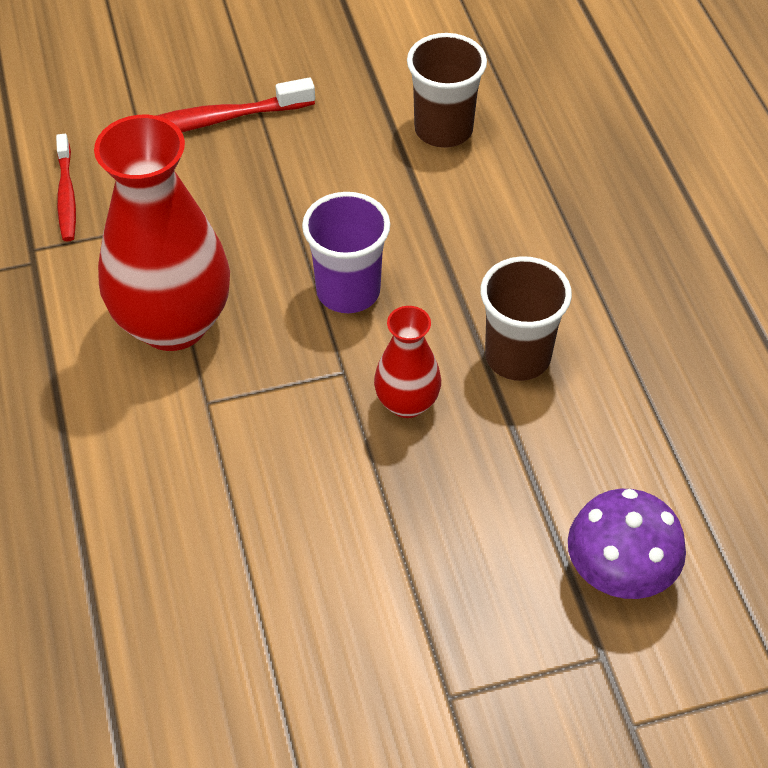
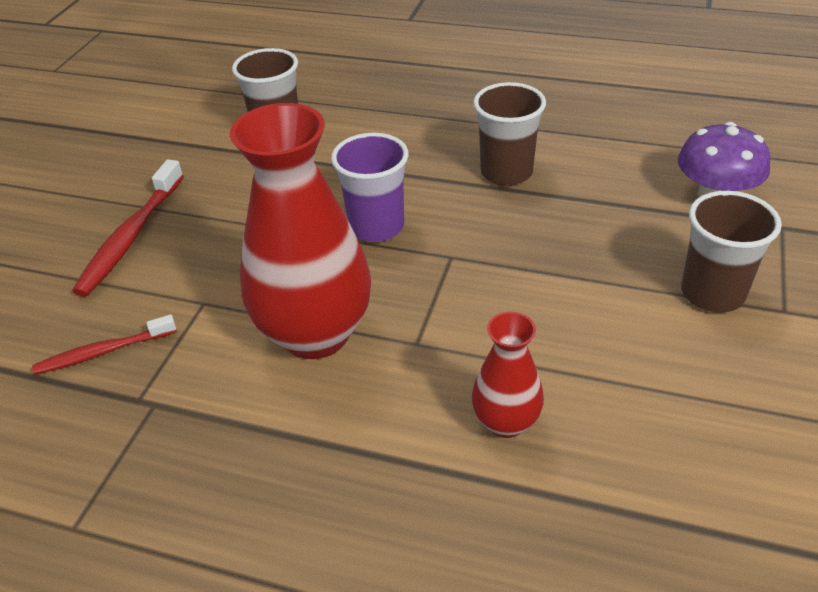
camera: 55 degrees left, 10 degrees down
(66, 195) = (103, 352): red toothbrush -> red toothbrush turned 135 degrees clockwise
(407, 403) = (505, 235): red vase -> red vase (506, 422)
(434, 621) = (712, 293): none -> brown cup

